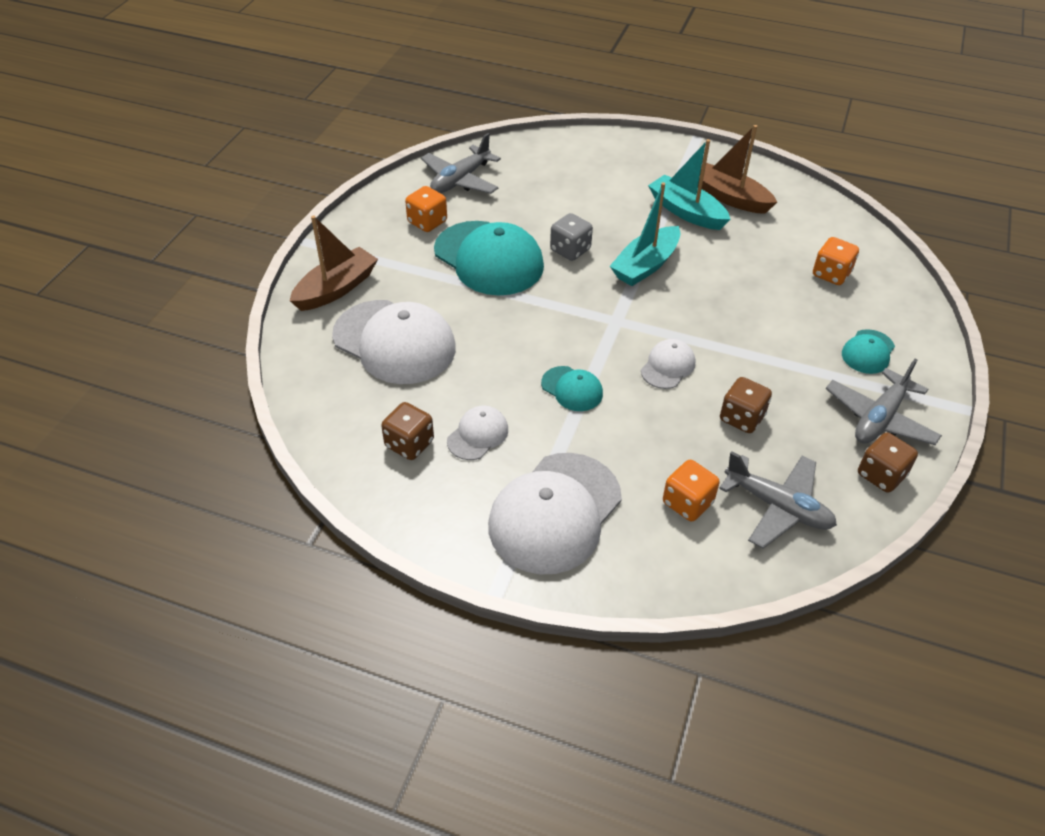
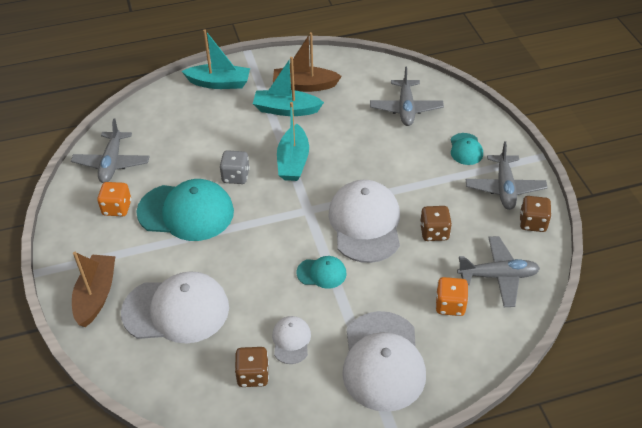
camera: 35 degrees left, 0 degrees up
(637, 155) = (219, 83): none -> turquoise boat
(668, 366) = (365, 223): white cap -> white cap, size x2.07
(831, 274) = (406, 109): orange dice -> grey plane

